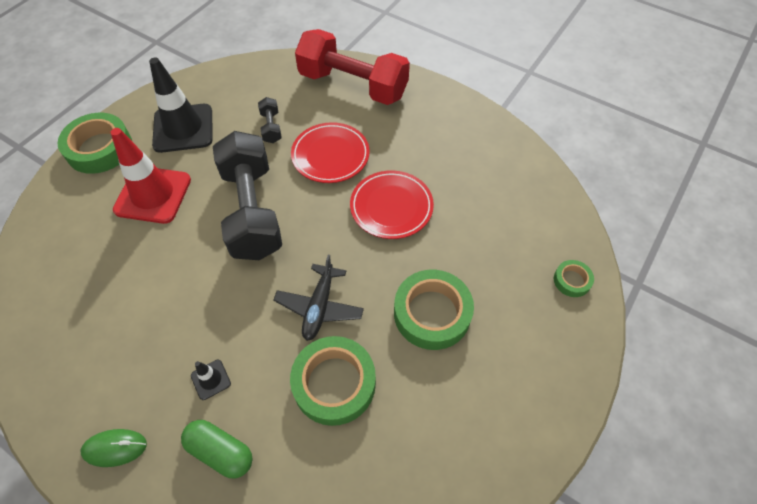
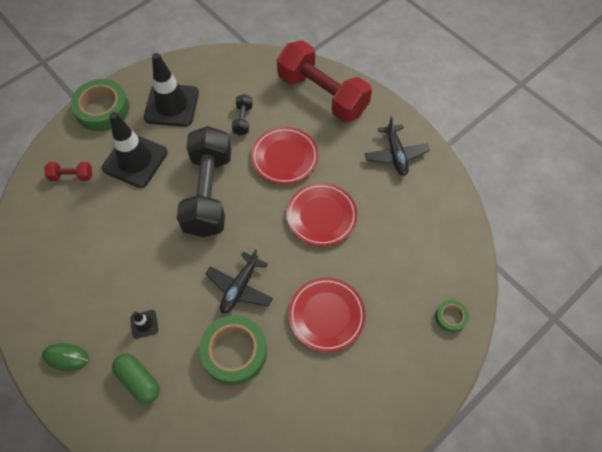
camera: 15 degrees right, 5 degrees up
(76, 229) = (72, 176): none -> red dumbbell
(153, 195) = (135, 160): red traffic cone -> black traffic cone
(432, 313) = (326, 315): green tape -> red plate
(452, 128) = (395, 154): none -> black plane

